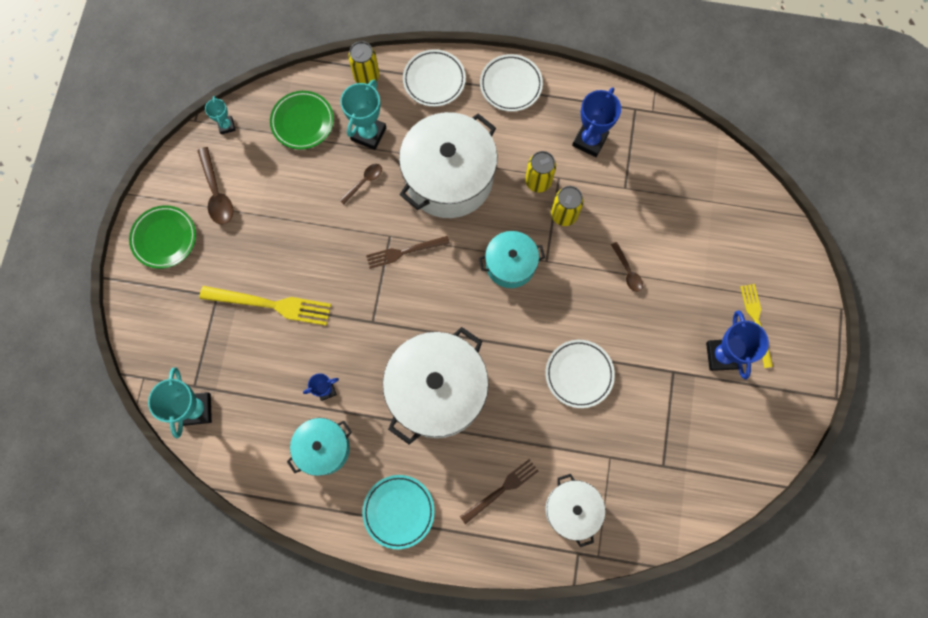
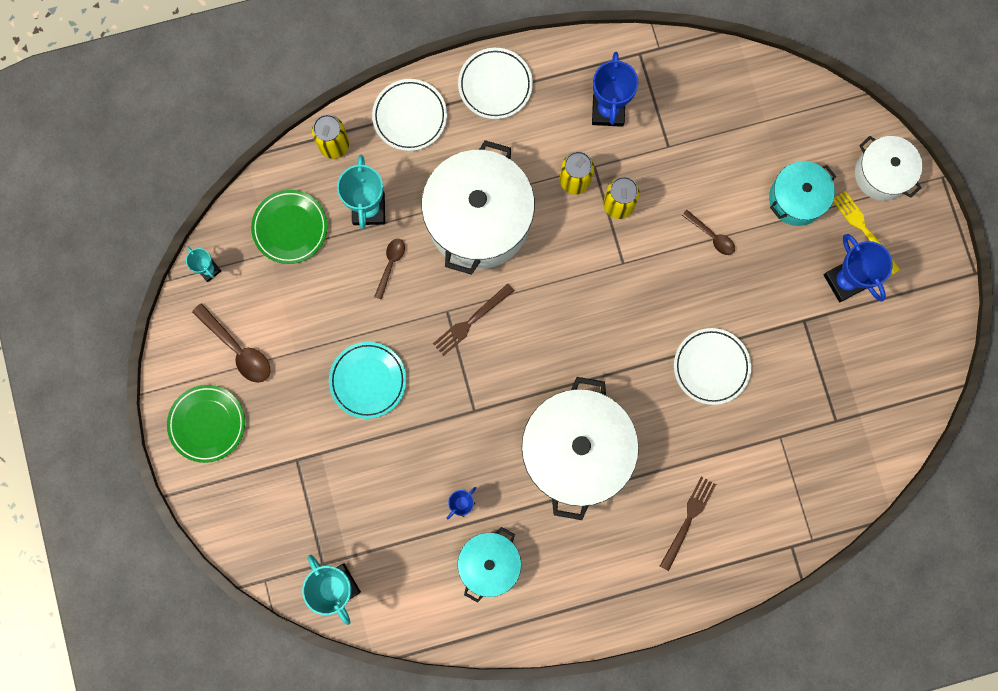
camera: 25 degrees left, 5 degrees up
(271, 305) = (359, 442): yellow fork -> none
(398, 511) = (596, 590): turquoise plate -> turquoise plate (368, 380)
(510, 264) = (588, 284): turquoise pot -> turquoise pot (796, 199)
(572, 509) = (766, 506): white pot -> white pot (882, 174)

